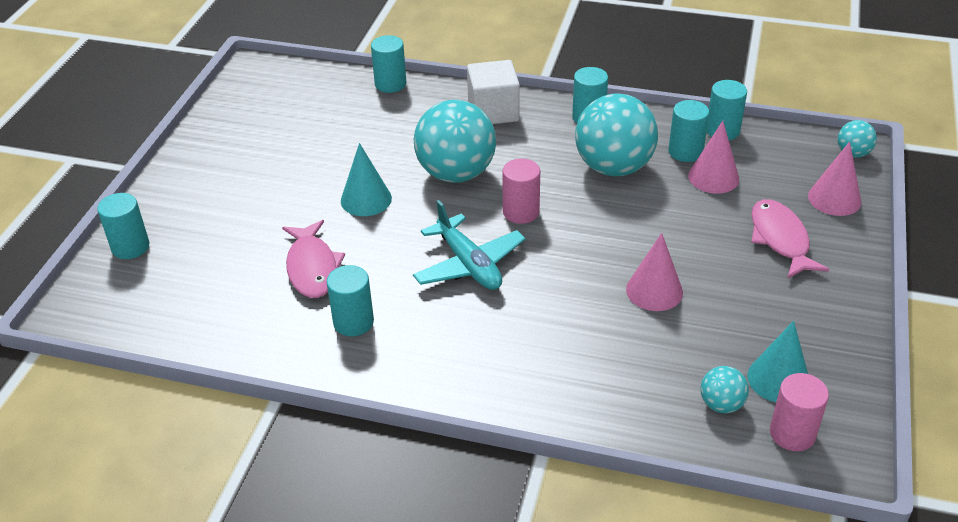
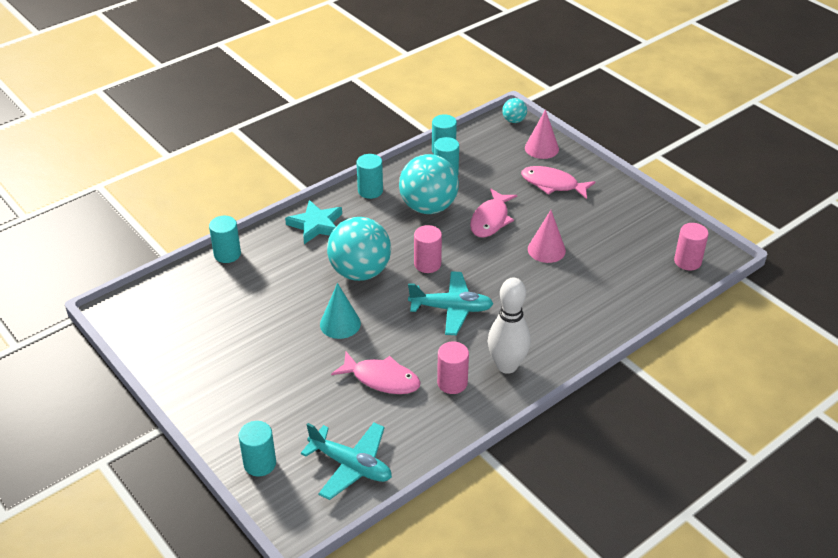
camera: 55 degrees left, 0 degrees up
(172, 308) = (351, 465): none -> turquoise plane
(353, 322) = (452, 383): turquoise cylinder -> pink cylinder
(421, 352) = (507, 366): none -> white bowling pin
(493, 111) = (316, 225): white cube -> turquoise star
(651, 221) = (490, 220): none -> pink fish
(713, 177) = (479, 177): pink cone -> none
(721, 404) = (648, 273): turquoise ball -> none
(778, 379) = (649, 245): turquoise cone -> none

